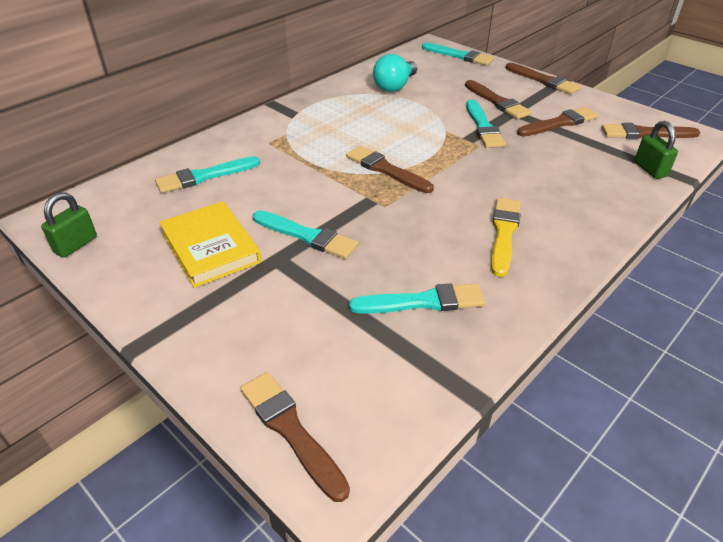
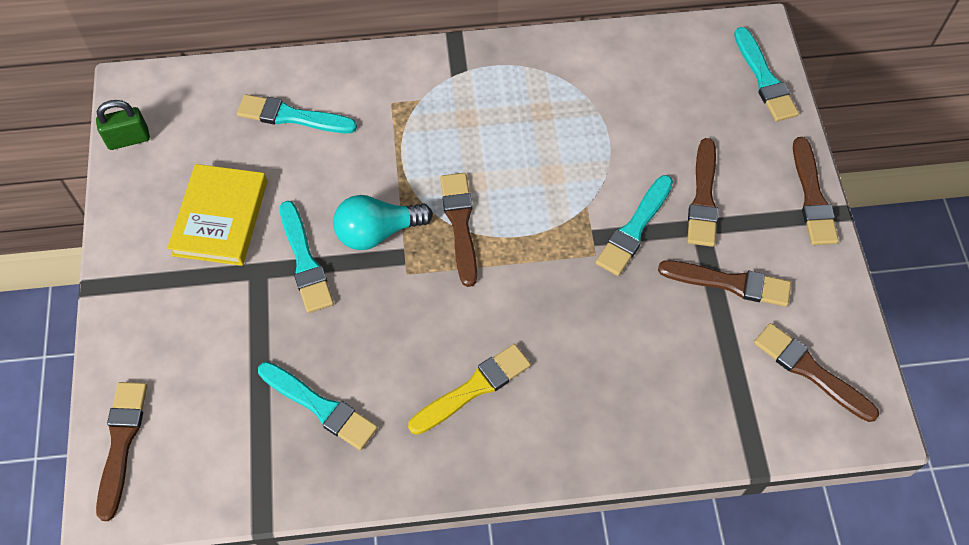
camera: 40 degrees right, 20 degrees up
(395, 86) = (616, 90): turquoise light bulb -> turquoise light bulb (377, 232)
(650, 169) = (734, 424): green padlock -> none

